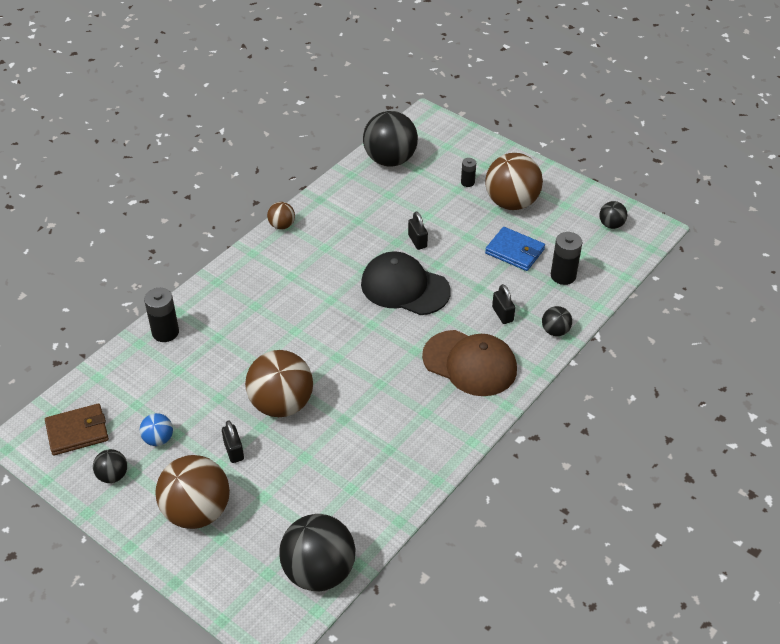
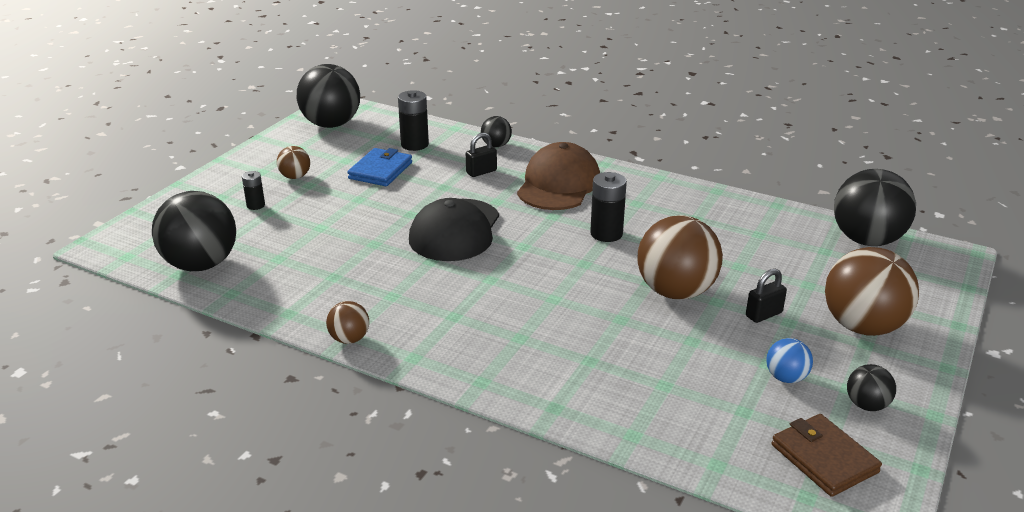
camera: 100 degrees left, 15 degrees down
(165, 332) = (600, 412): black battery -> black battery (606, 234)
(417, 241) = (370, 229): black padlock -> none
(511, 202) = (295, 177): brown ball -> brown ball, size x0.48
(611, 225) = (331, 124): black ball -> black ball, size x2.09

